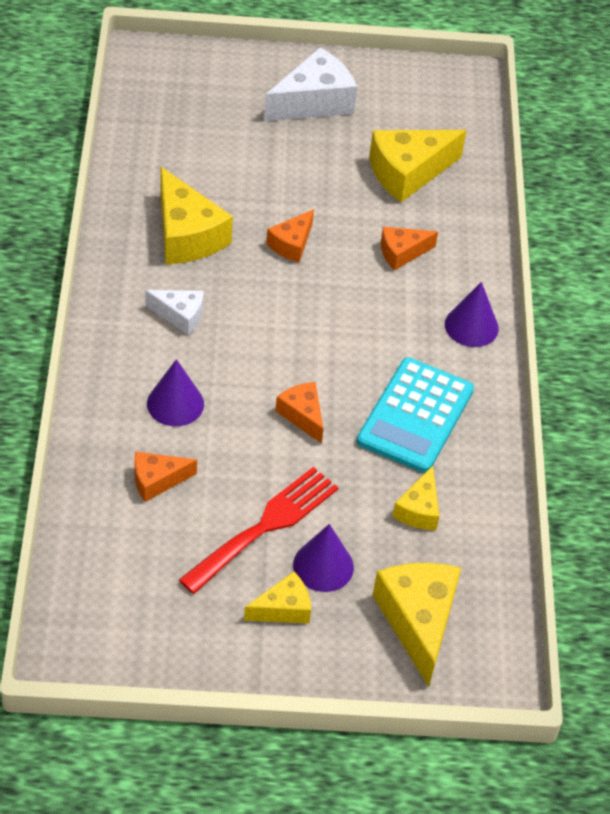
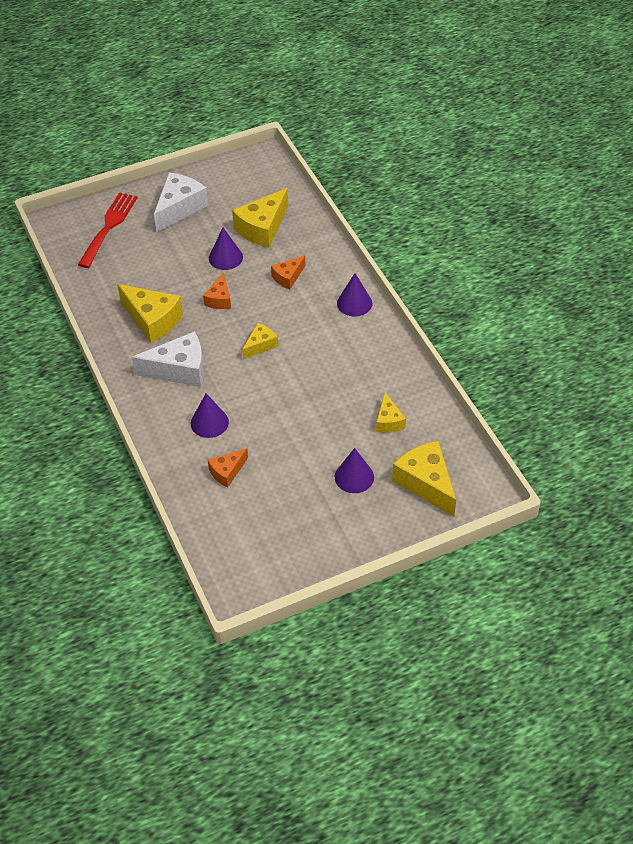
camera: 20 degrees left, 0 degrees up
(180, 315) = (179, 369): white cheese -> white cheese, size x1.77
(265, 526) = (307, 470): red fork -> red fork (109, 227)
(283, 609) = (346, 511): yellow cheese -> yellow cheese (260, 345)
(302, 415) = (289, 397): orange cheese -> none
(334, 192) = (225, 257): none -> purple cone
(415, 416) = (354, 368): turquoise calculator -> none

